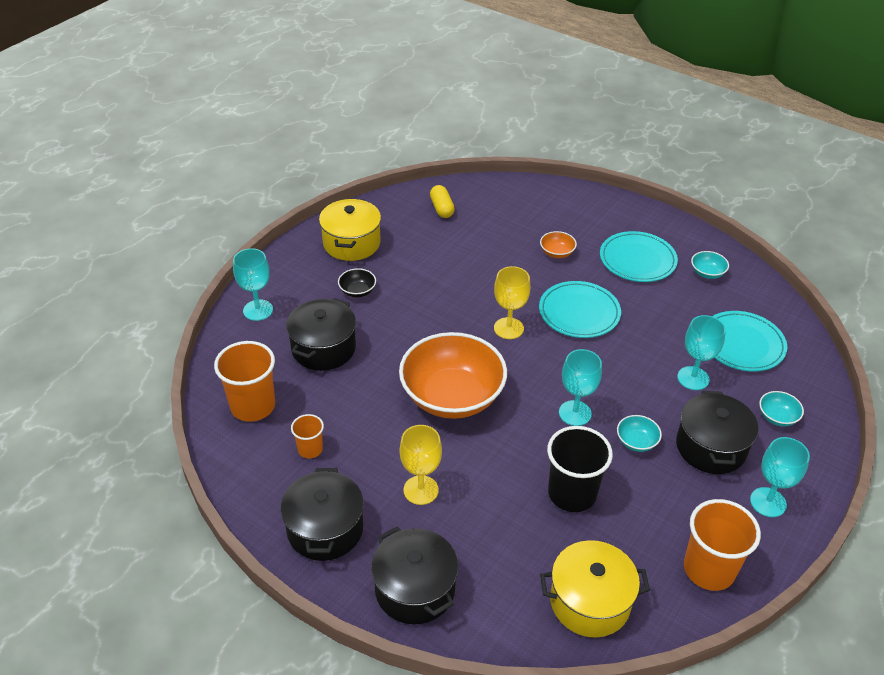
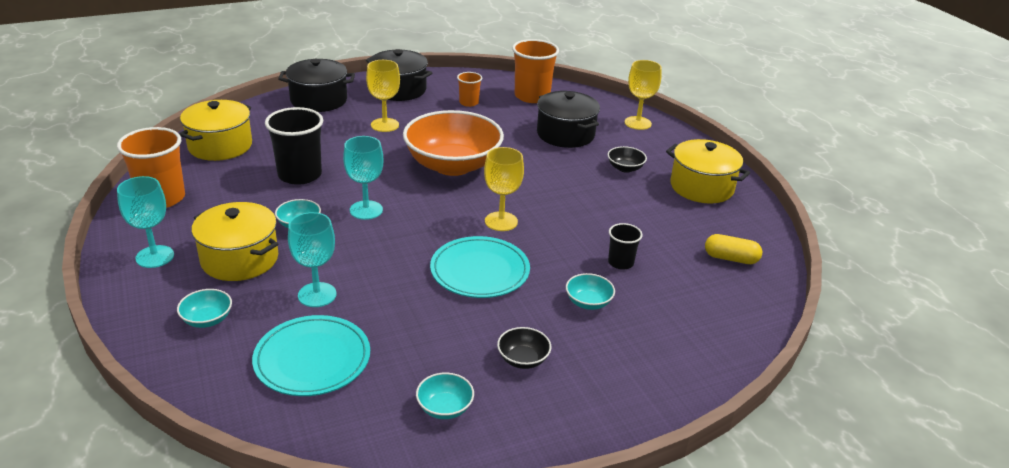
camera: 120 degrees right, 10 degrees down
(258, 310) = (637, 123): turquoise goblet -> yellow goblet
(498, 253) = (620, 263): none -> black cup
(557, 253) = (588, 302): orange bowl -> turquoise bowl
(637, 260) = (523, 359): turquoise plate -> black bowl
(711, 447) = (239, 259): black pot -> yellow pot

